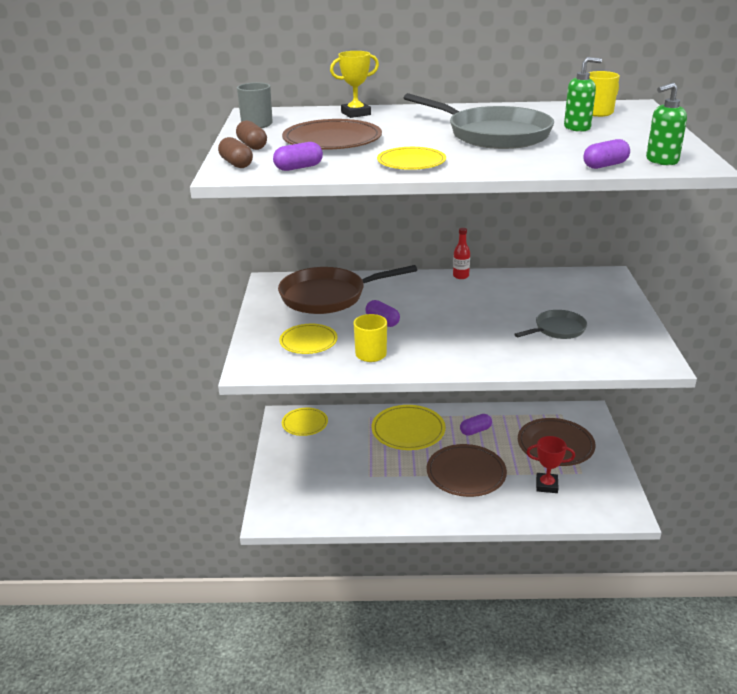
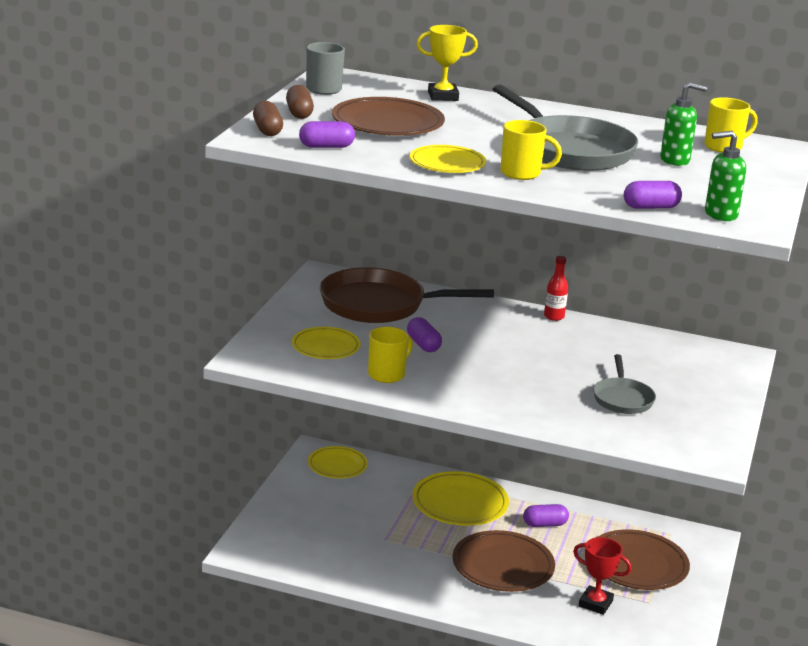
camera: 15 degrees right, 5 degrees down
(478, 159) = (522, 173): none -> yellow mug
(557, 329) = (622, 398): grey pan -> grey pan turned 105 degrees clockwise

